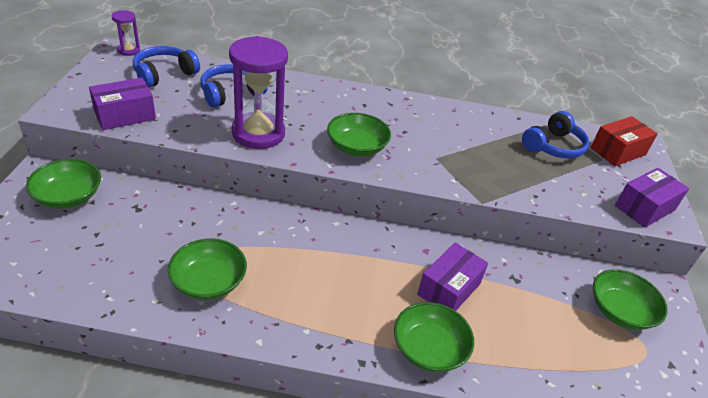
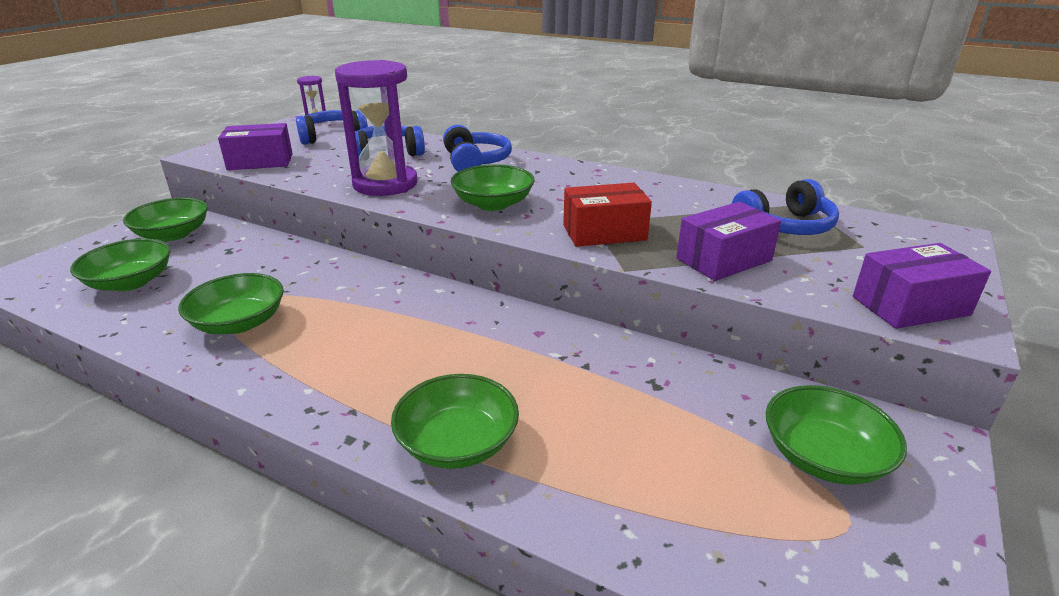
camera: 25 degrees right, 10 degrees down
(78, 257) = (130, 282): none -> green bowl
(311, 98) = (475, 162): none -> blue headphones
(449, 289) = (540, 379): purple box -> purple box (724, 259)
(618, 151) = (897, 240): red box -> red box (604, 232)

